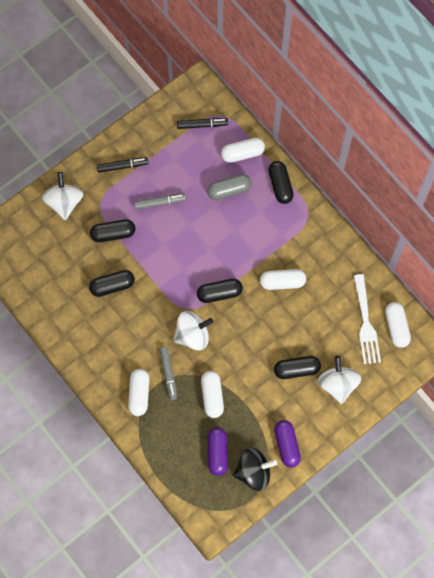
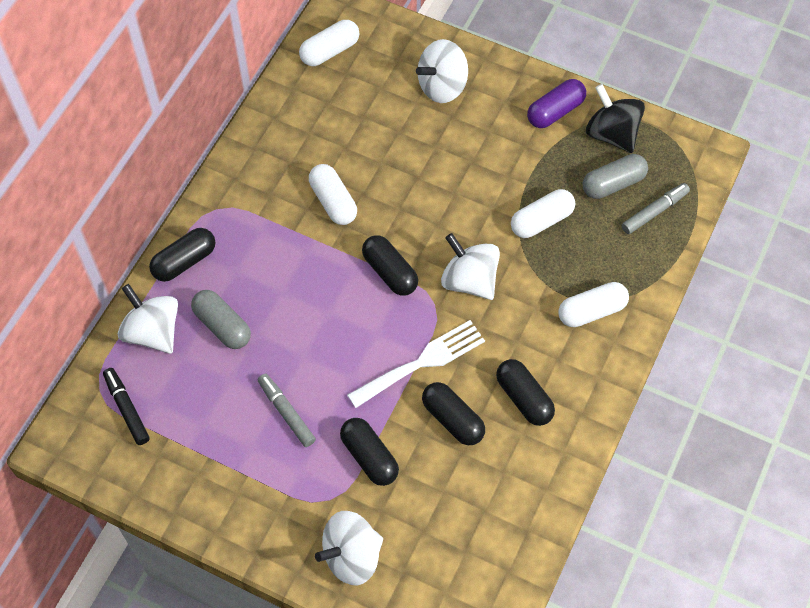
camera: 115 degrees left, 10 degrees down
(122, 166) = (249, 495): black marker -> none
(168, 374) = (542, 287): grey marker -> grey marker (654, 212)
(217, 453) = (613, 183): purple capsule -> grey capsule
(242, 153) = (153, 332): white capsule -> white spinning top
(296, 369) = (448, 138): black capsule -> black capsule (524, 398)
(366, 323) = (342, 85): white fork -> white fork (422, 362)

